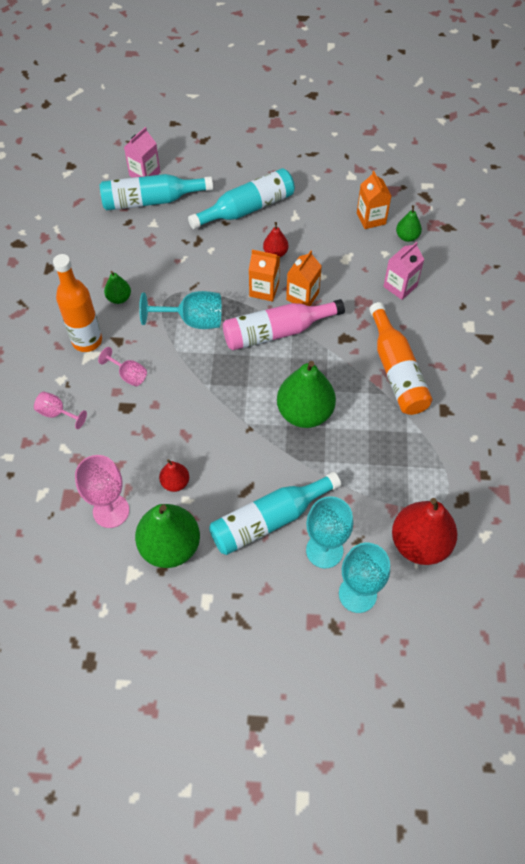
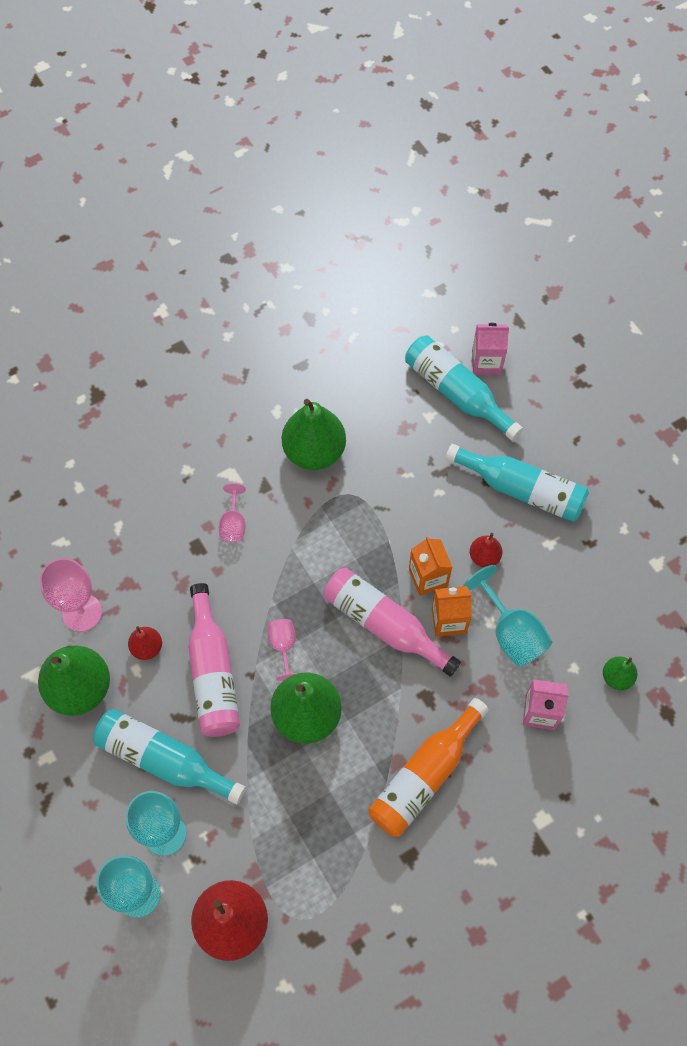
camera: 55 degrees right, 5 degrees up
(57, 413) = (149, 493): pink goblet -> pink goblet (283, 646)
(87, 341) = (245, 460): orange bottle -> none
(119, 298) = (314, 452): green pear -> green pear, size x2.04
(193, 320) = (338, 536): turquoise goblet -> turquoise goblet (511, 633)
(228, 451) = (213, 672): none -> pink bottle
(371, 218) = (612, 623): orange carton -> none

